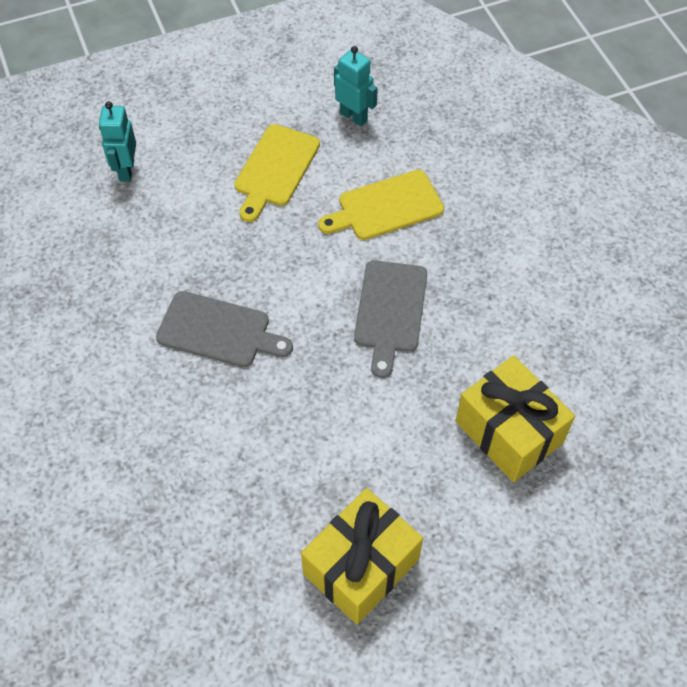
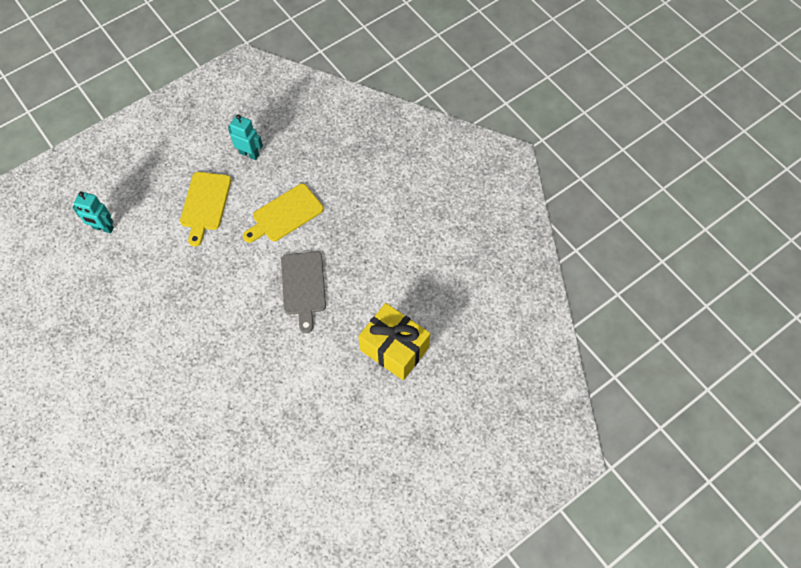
camera: 15 degrees left, 5 degrees up
(126, 170) = (103, 228): turquoise robot -> turquoise robot turned 60 degrees counterclockwise
(219, 331) = (195, 327): grey cutting board -> none
(361, 566) = (321, 457): yellow gift -> none

